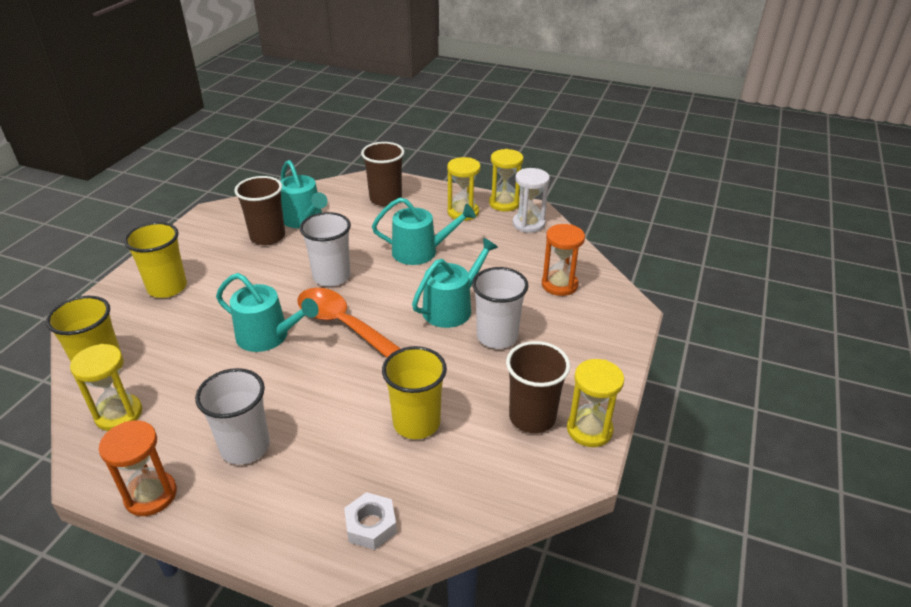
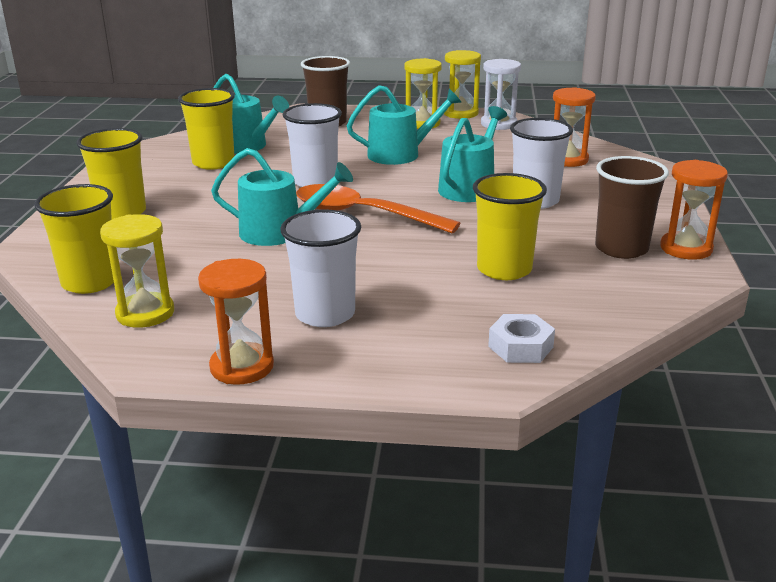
camera: 15 degrees left, 10 degrees down
(267, 237) = (213, 163): brown cup -> yellow cup
(589, 430) = (686, 248): yellow hourglass -> orange hourglass

